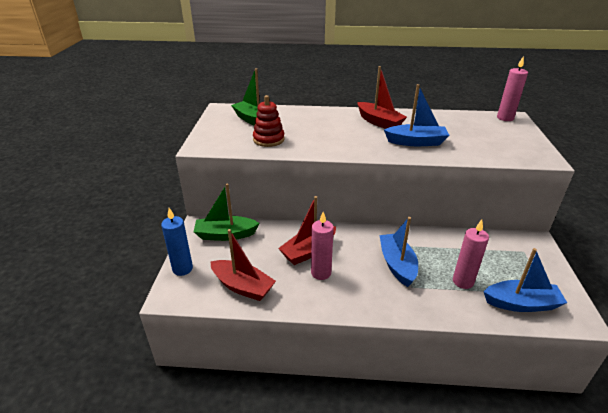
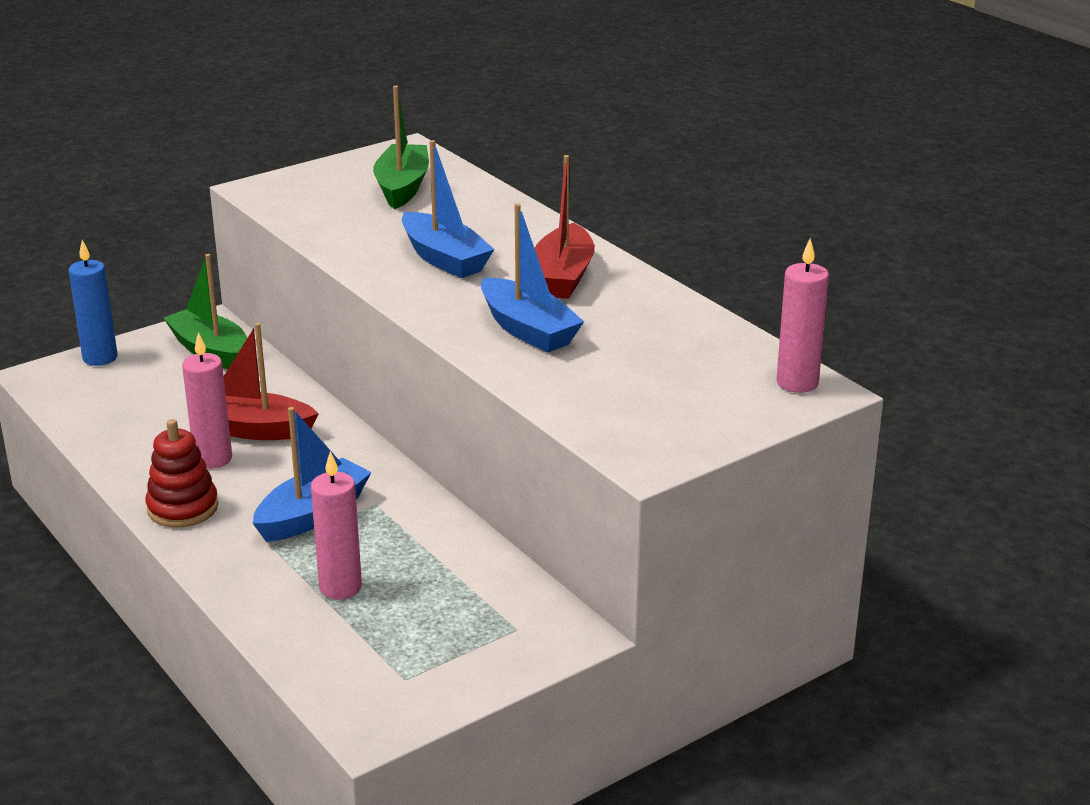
camera: 50 degrees right, 5 degrees down
(243, 286) = (114, 414): red boat -> none
(268, 139) = (352, 221): red stacking toy -> red stacking toy (183, 508)
(521, 303) = (345, 658): blue boat -> blue boat (444, 259)

